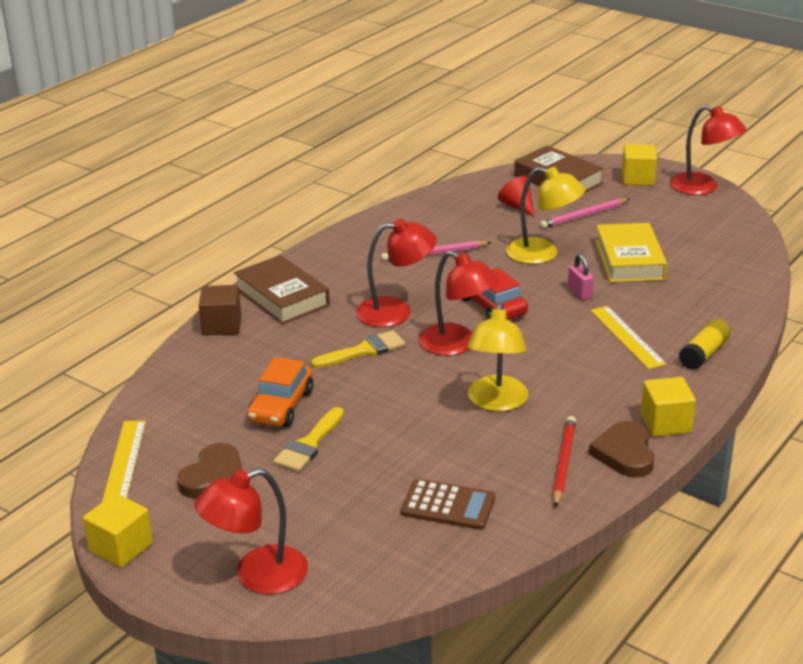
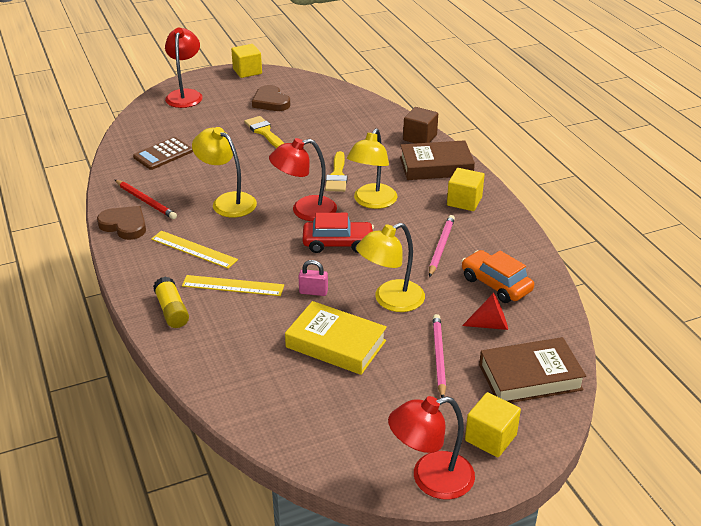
camera: 120 degrees right, 5 degrees up
(125, 461) = (312, 84): yellow ruler -> yellow ruler (193, 249)
(281, 406) = (309, 134): orange car -> orange car (496, 284)
(396, 312) = (372, 202): red lamp -> yellow lamp
(665, 423) = (128, 254): yellow cube -> yellow cube (464, 201)

